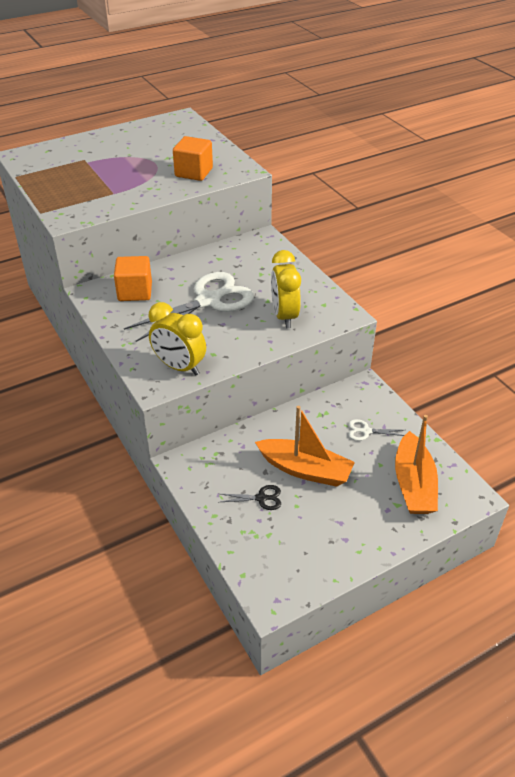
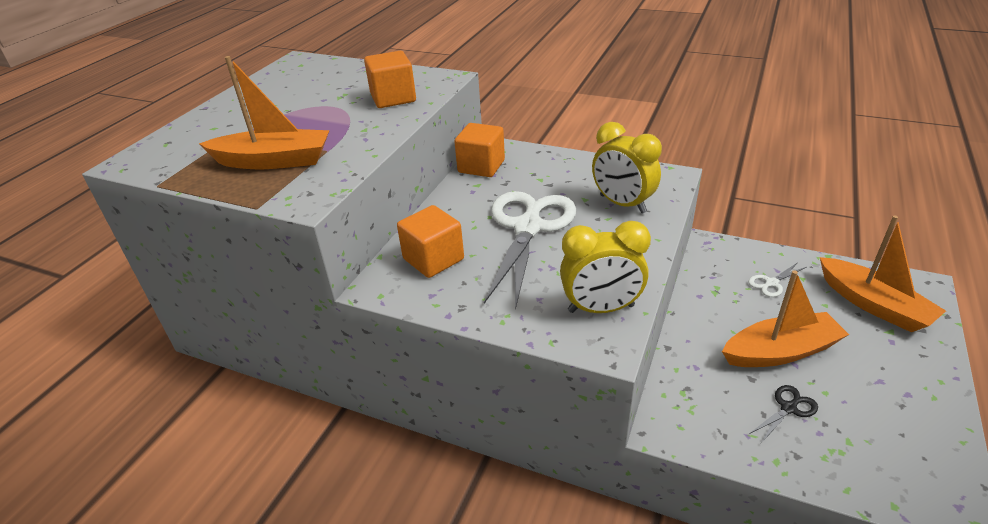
camera: 35 degrees left, 5 degrees down
(81, 187) = (274, 161): none -> orange boat
(238, 247) = (481, 166): none -> orange cube

